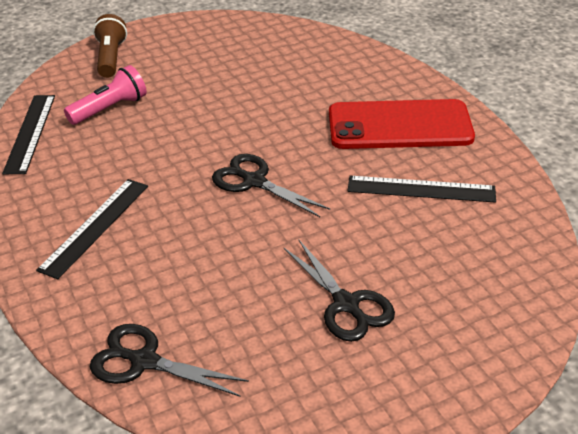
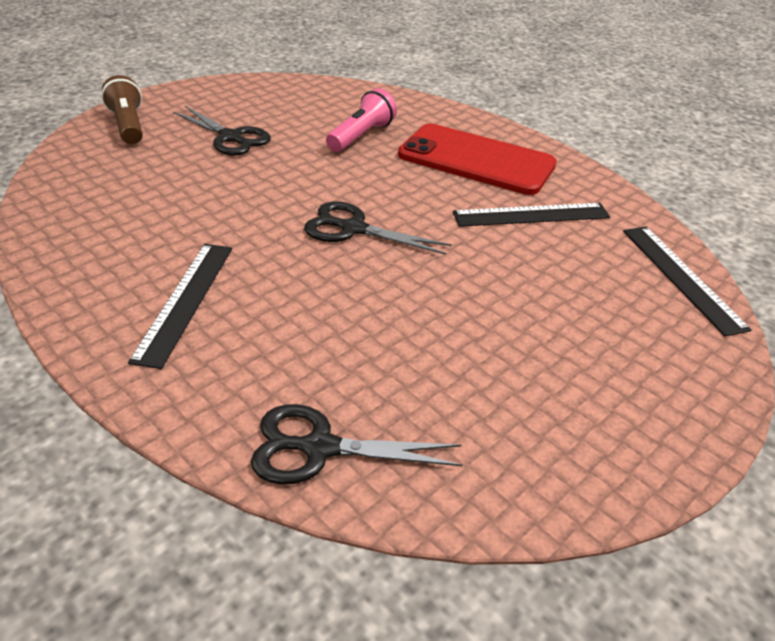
camera: 20 degrees left, 0 degrees up
(30, 133) = (57, 209): black ruler -> black ruler (681, 277)
(110, 109) = (149, 175): pink flashlight -> pink flashlight (361, 136)
(346, 304) = (521, 339): black scissors -> black scissors (230, 137)
(399, 126) = (476, 160): red phone -> red phone turned 45 degrees clockwise

